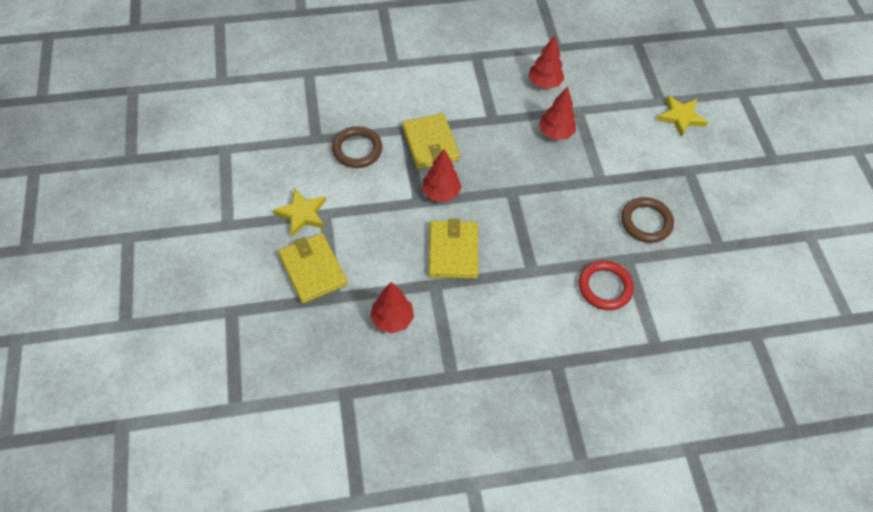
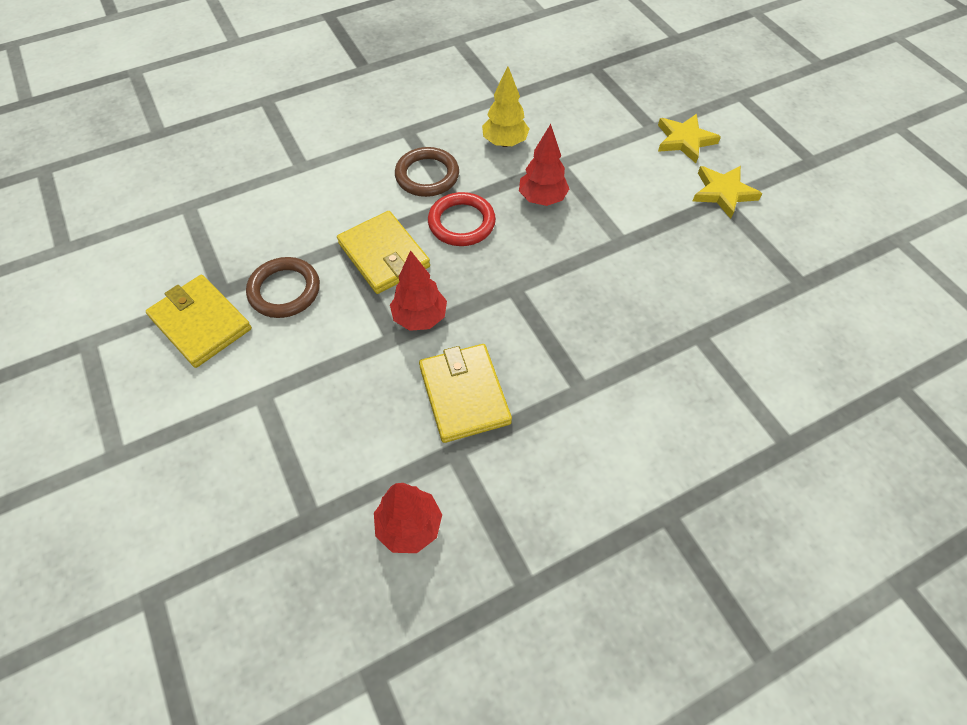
camera: 15 degrees left, 0 degrees up
(302, 214) = (228, 405): yellow star -> yellow star (723, 193)
(313, 269) = (266, 486): yellow wallet -> yellow wallet (201, 323)
(544, 83) = (505, 143): red tree -> yellow tree
(605, 287) = (686, 382): red ring -> red ring (461, 223)
(646, 222) = (700, 279): brown ring -> brown ring (427, 175)

